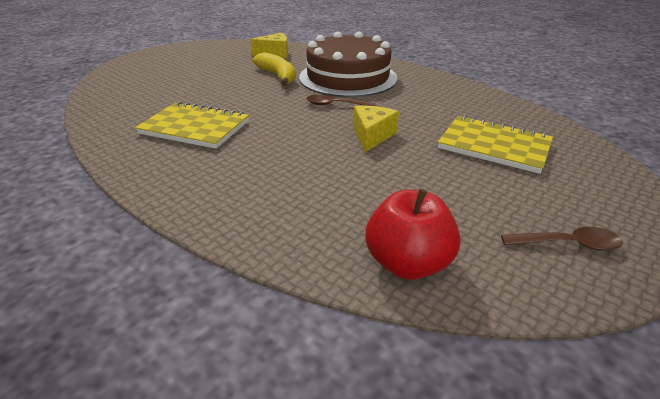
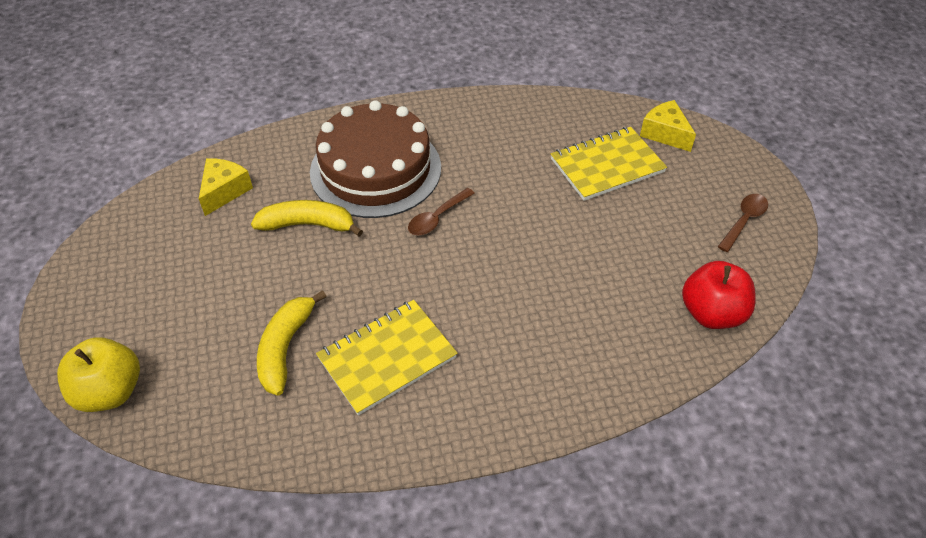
camera: 55 degrees left, 15 degrees up
(114, 73) = (110, 391): none -> yellow apple
(177, 99) = (285, 348): none -> yellow banana
(372, 136) = (526, 229): yellow cheese -> yellow cheese (665, 134)

